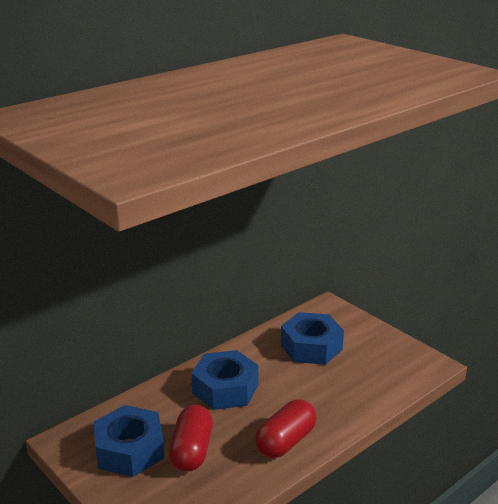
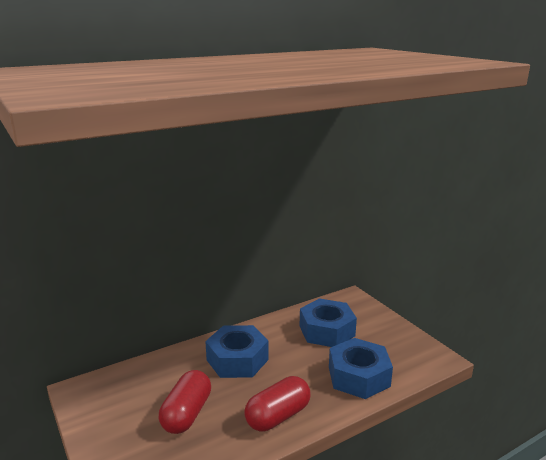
camera: 10 degrees right, 5 degrees down
(129, 450) = (131, 406): blue nut -> blue nut (358, 376)

